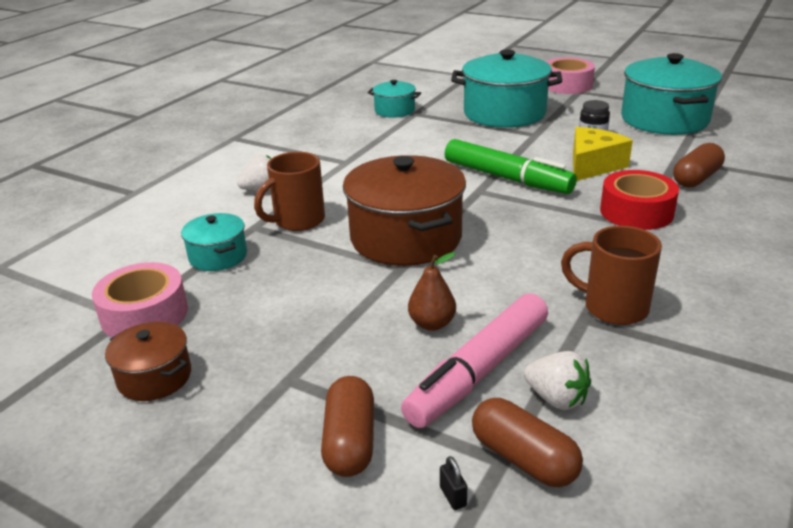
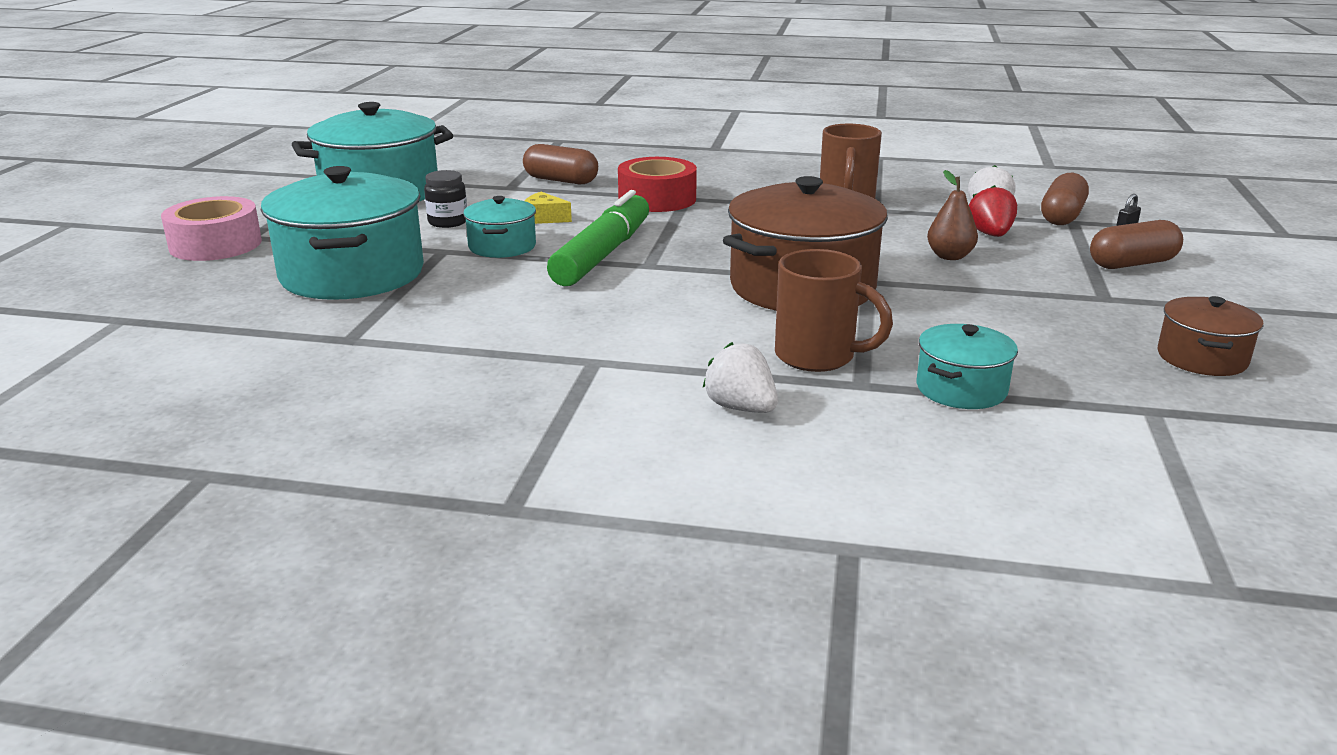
camera: 110 degrees left, 5 degrees down
(145, 314) = (1131, 399): pink tape -> none
(394, 110) = (331, 359): turquoise pot -> turquoise pot (502, 246)
(479, 371) = (990, 235): pink marker -> red strawberry
(592, 165) = (544, 218): yellow cheese -> yellow cheese, size x0.54

